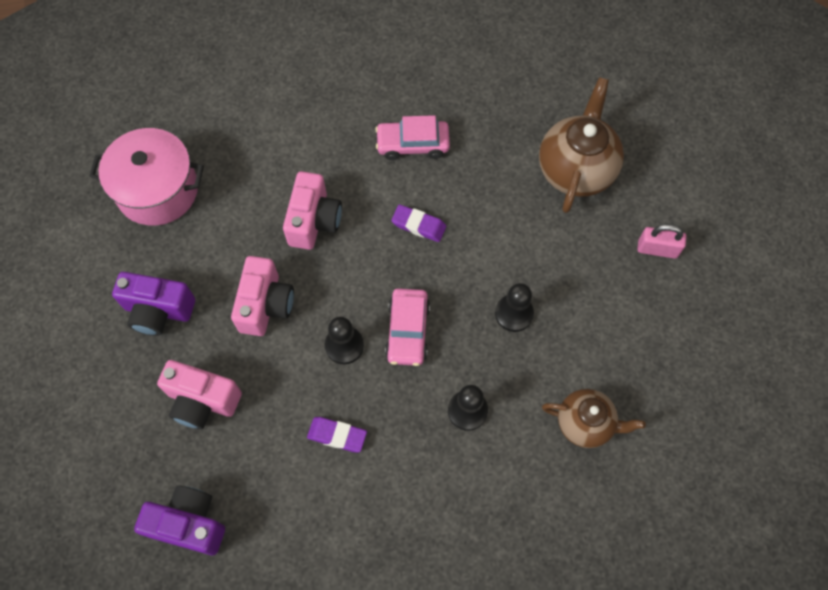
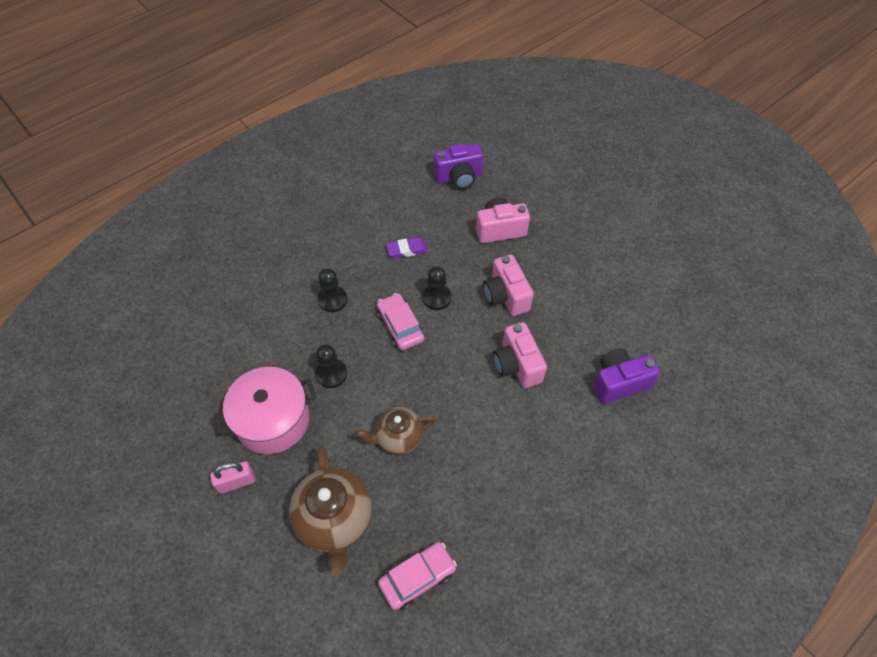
camera: 150 degrees right, 10 degrees down
(158, 190) = (642, 329): pink pot -> pink pot (273, 420)
(158, 311) = (569, 260): purple camera -> purple camera (619, 382)
(413, 144) = (486, 467): pink car -> pink car (417, 577)
(419, 225) = (438, 402): purple eraser -> none
(585, 423) = (249, 329): brown teapot -> brown teapot (398, 438)

